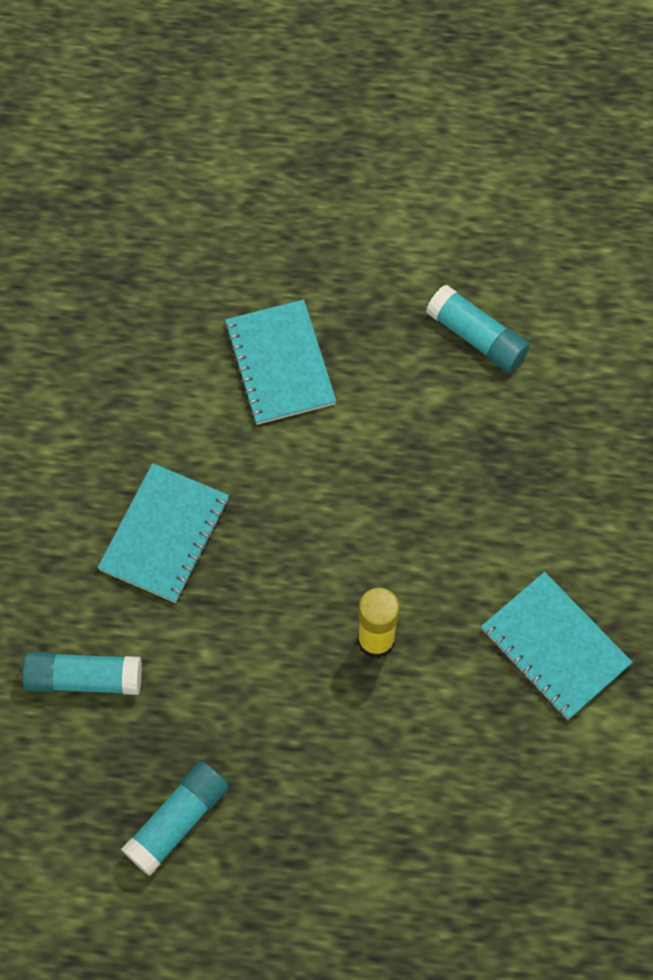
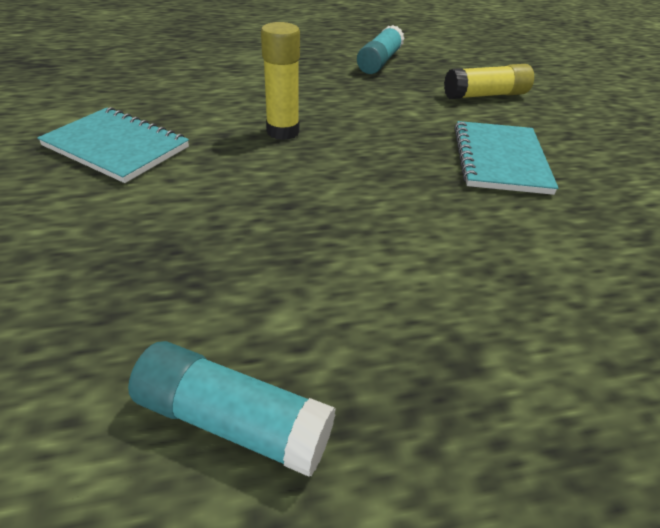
camera: 160 degrees right, 25 degrees down
(84, 678) = (485, 95): turquoise glue stick -> yellow glue stick
(280, 364) = (508, 310): turquoise notebook -> none

